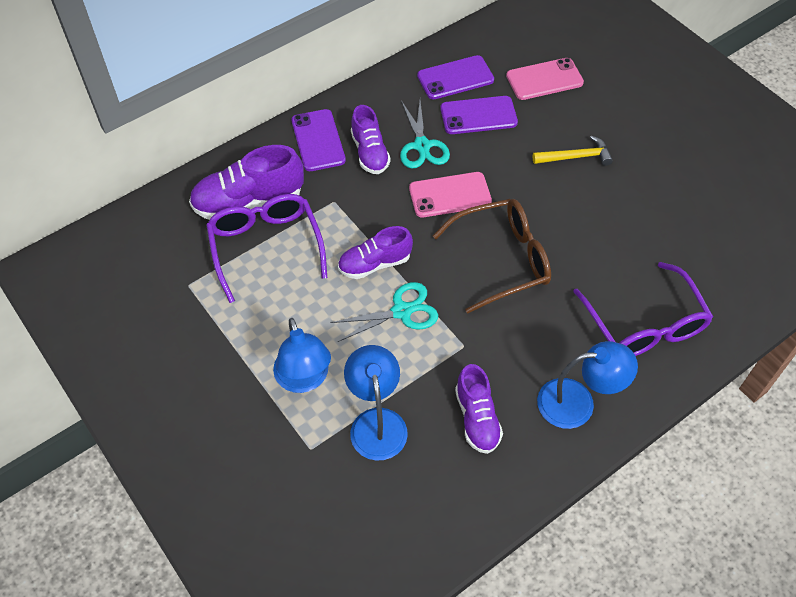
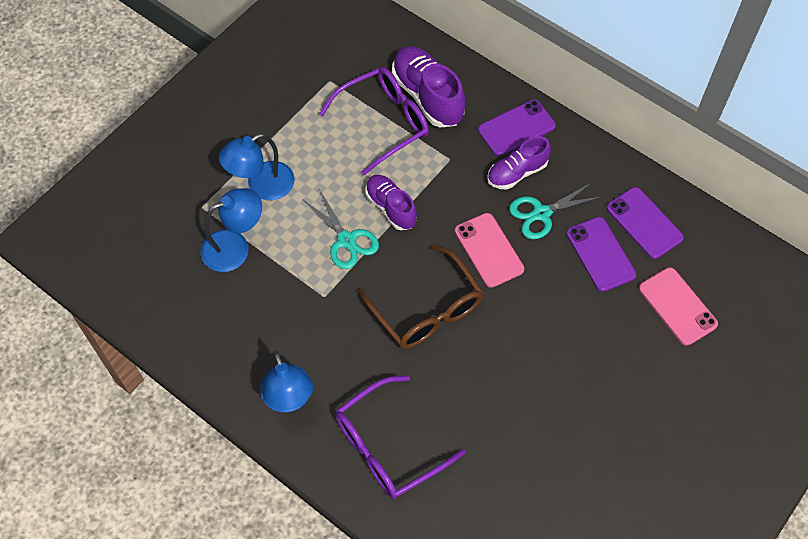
camera: 75 degrees right, 5 degrees up
(477, 418) = (255, 320): purple shoe -> none
(576, 157) = (578, 354): yellow hammer -> none

